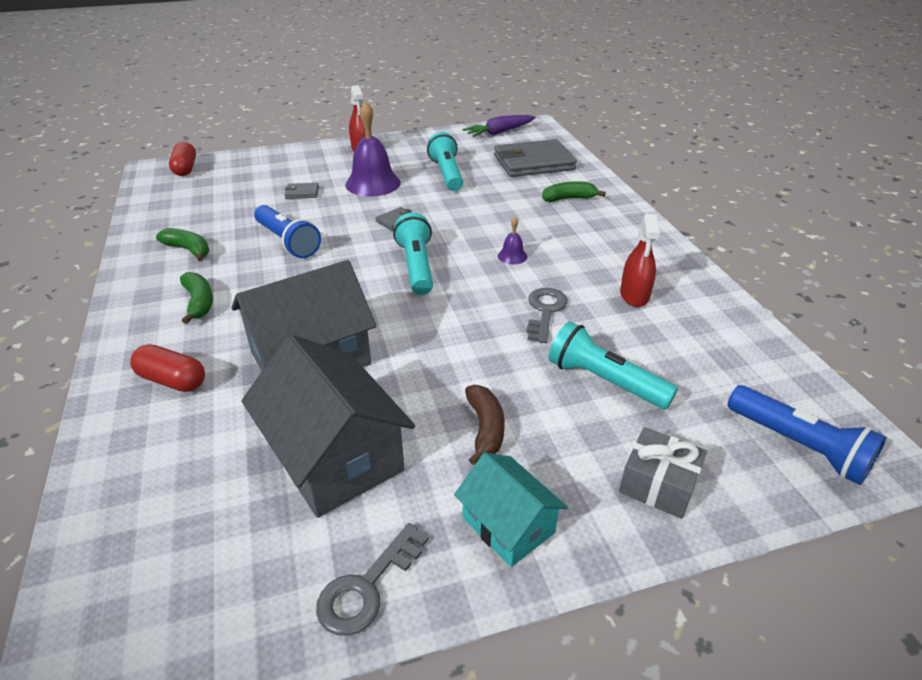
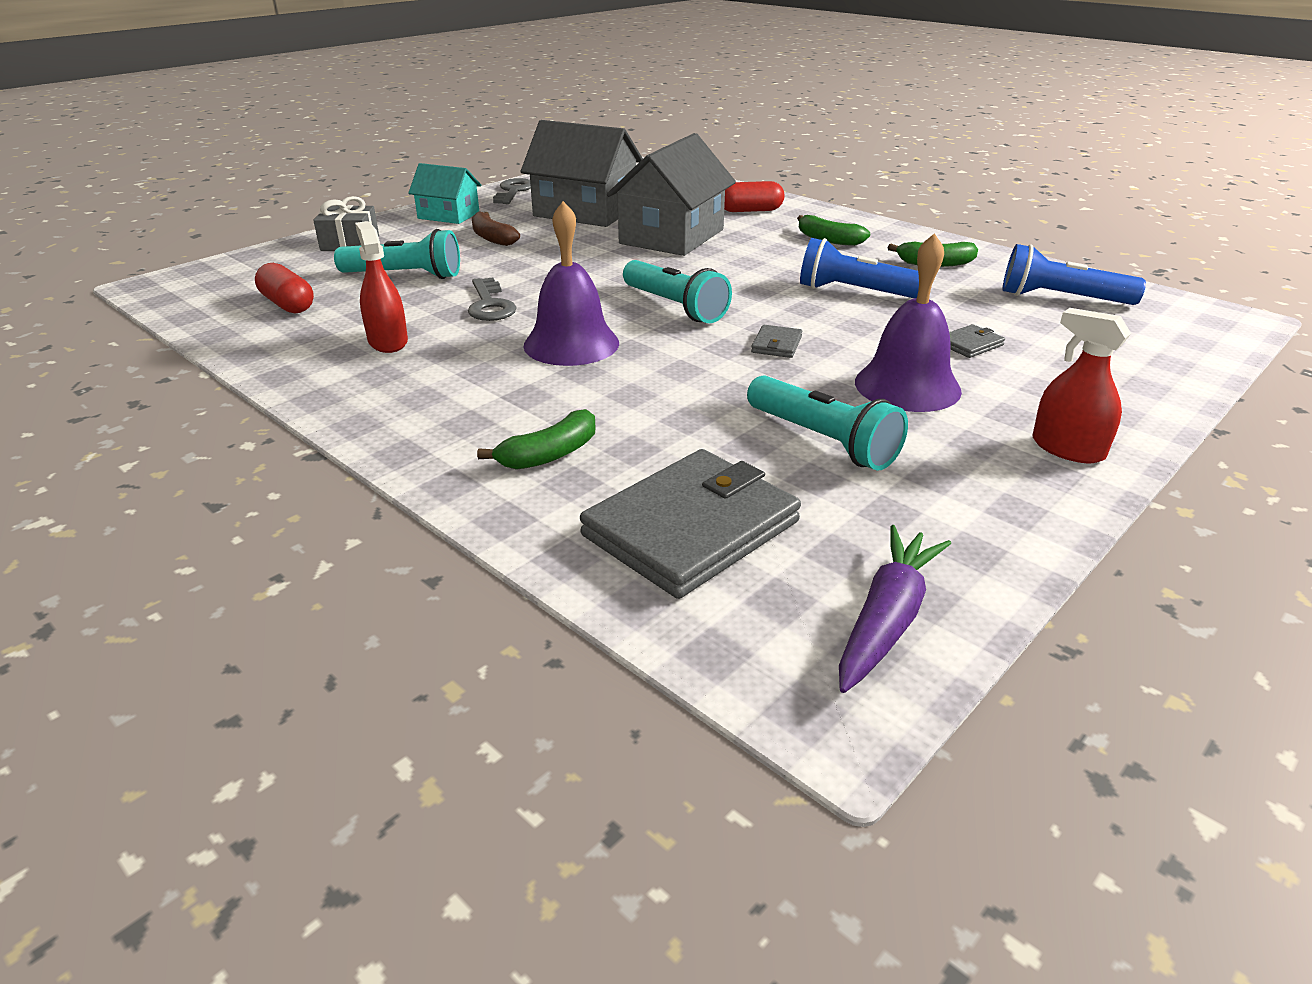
camera: 150 degrees right, 5 degrees down
(185, 169) = (1200, 330): red capsule -> red capsule (288, 304)
(512, 256) = (571, 344): purple bell -> purple bell, size x2.20
(798, 446) = (227, 278): blue flashlight -> blue flashlight (1061, 298)

